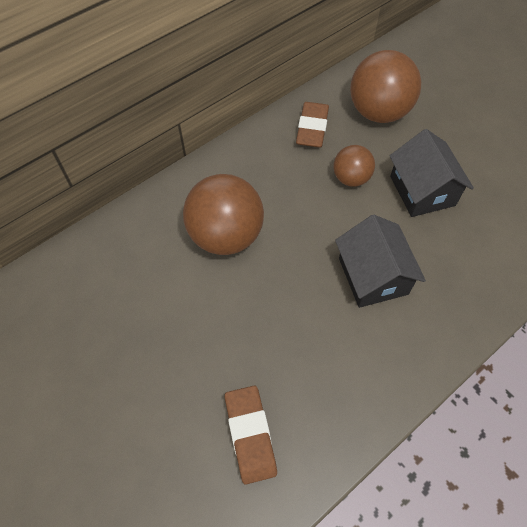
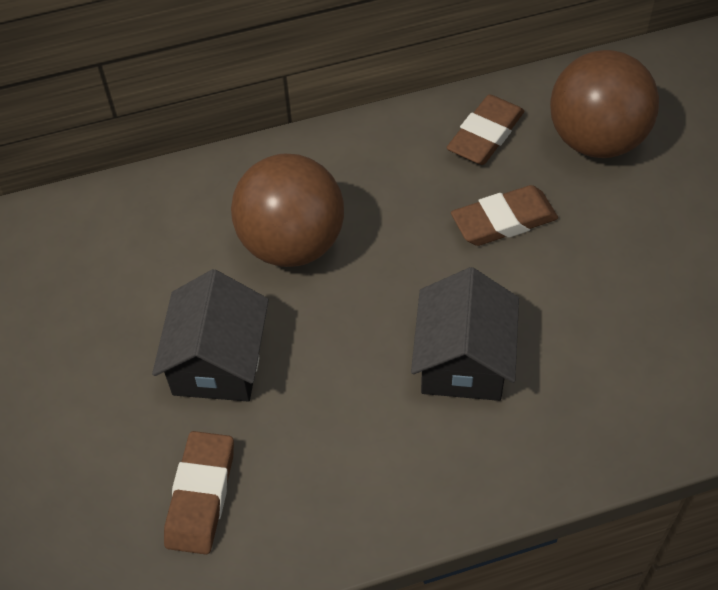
camera: 25 degrees right, 5 degrees down
(351, 178) = (504, 221): brown ball -> brown eraser
(422, 191) = (599, 269): black house -> black house (218, 361)

